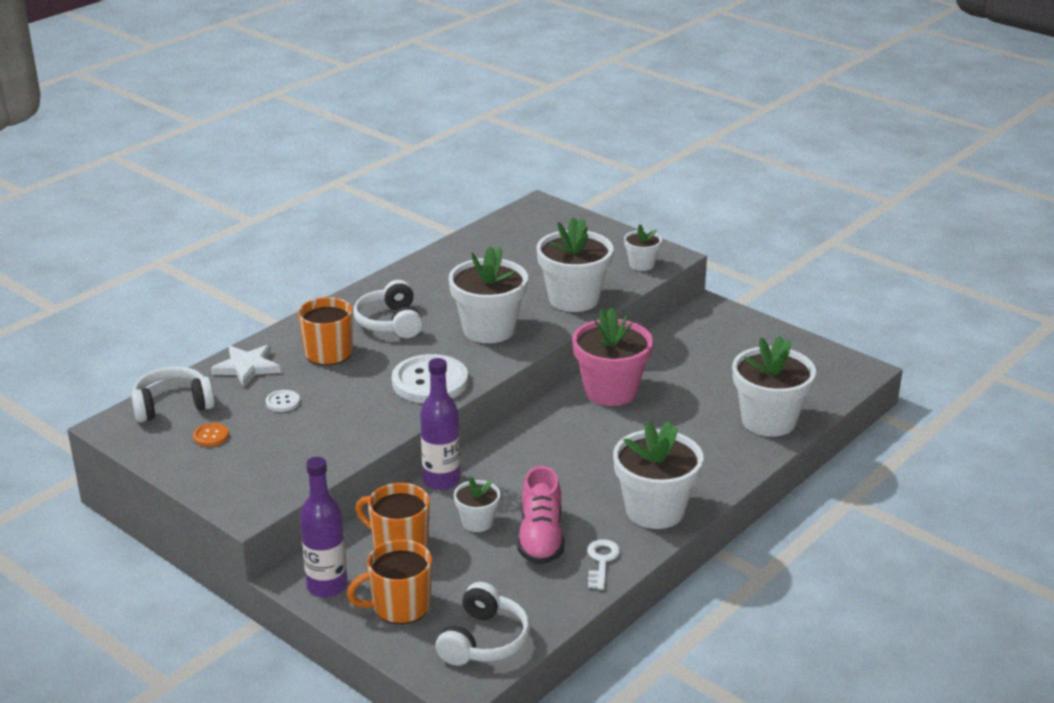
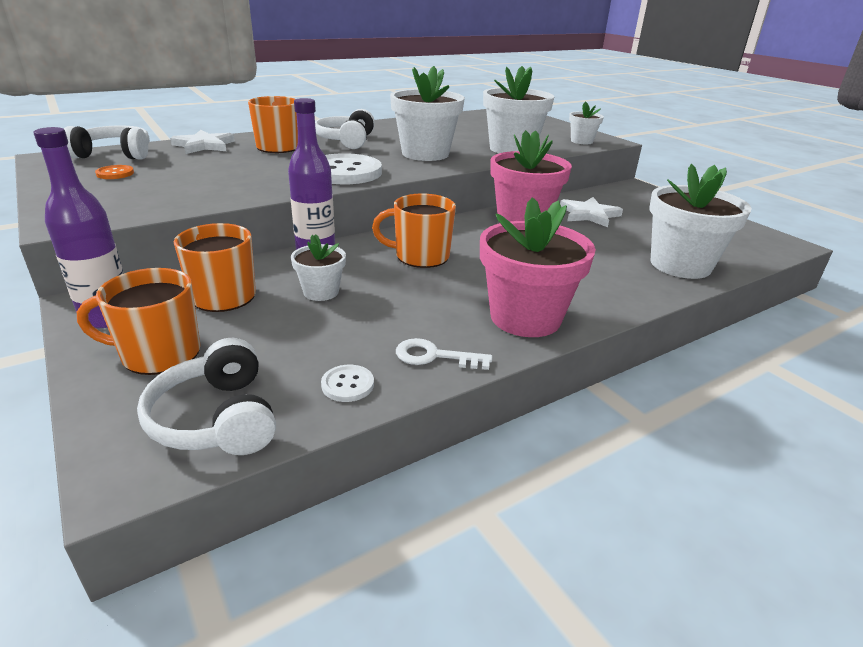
camera: 15 degrees right, 0 degrees up
(283, 402) = (204, 165): white button -> white button (347, 385)
(484, 641) = (217, 418): white headphones -> white headphones turned 120 degrees clockwise
(537, 462) = (421, 256): none -> orange mug
(541, 538) = (378, 319): pink shoe -> none
(602, 561) = (434, 356): white key -> white key turned 105 degrees counterclockwise
(655, 510) = (525, 318): white flower pot -> pink flower pot
(672, 367) = (589, 215): none -> white star

